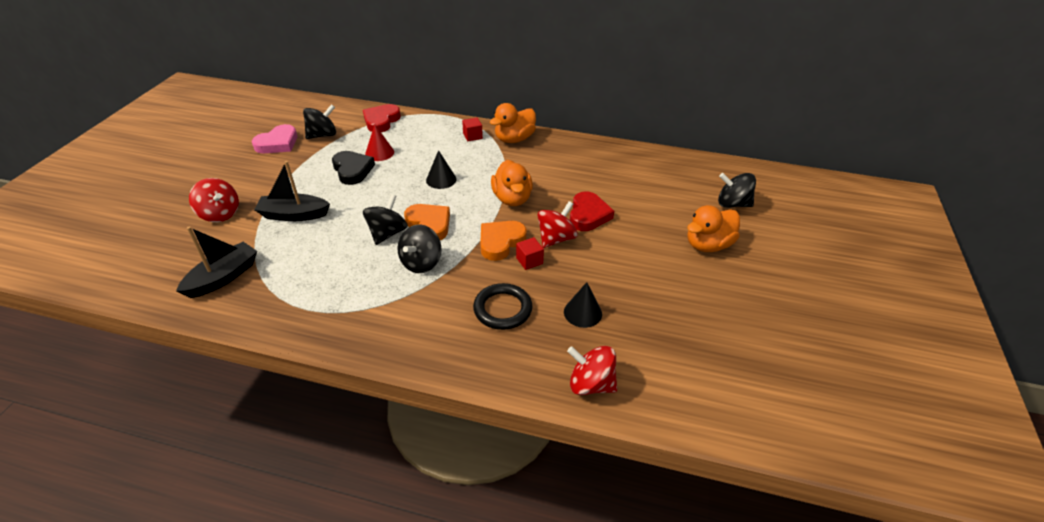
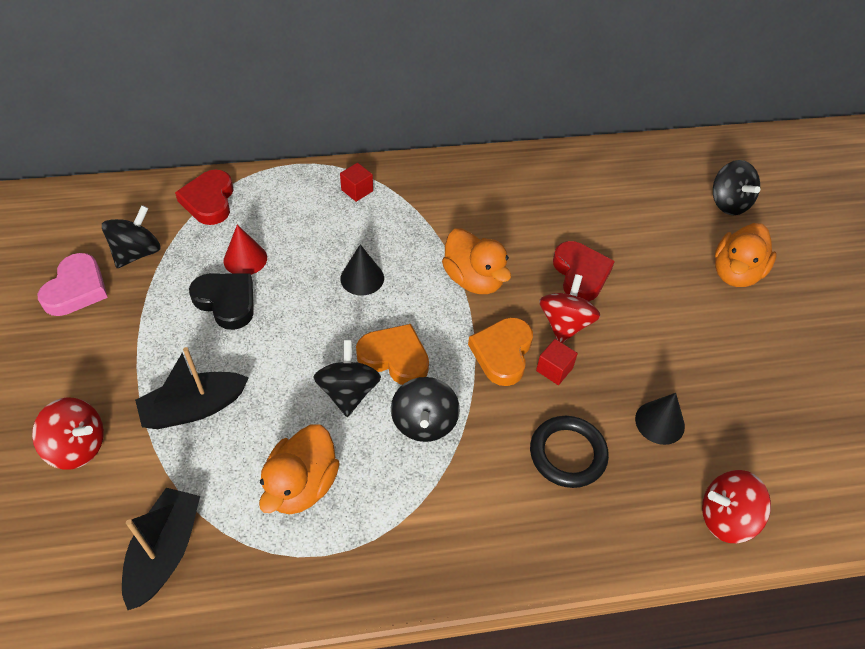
camera: 25 degrees left, 10 degrees up
(514, 139) = (415, 179): orange duck -> orange duck (302, 485)
(732, 204) = (728, 203): black spinning top -> black spinning top turned 105 degrees counterclockwise

